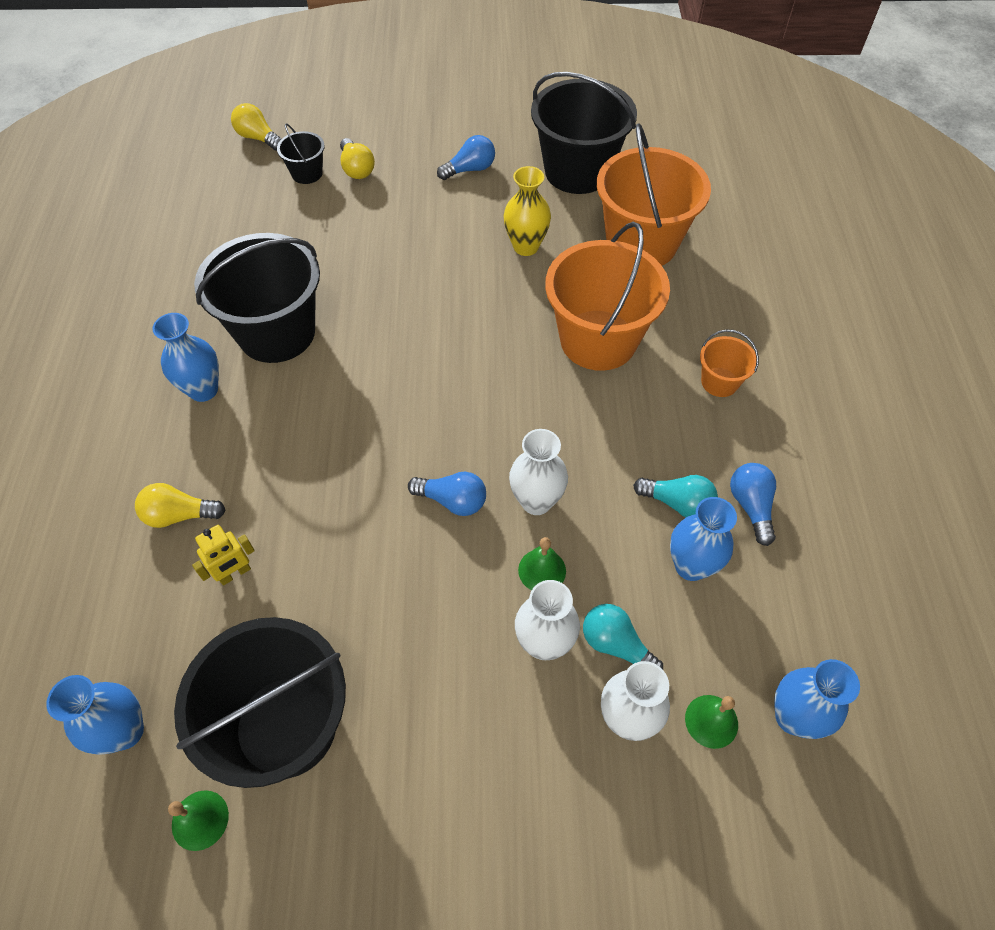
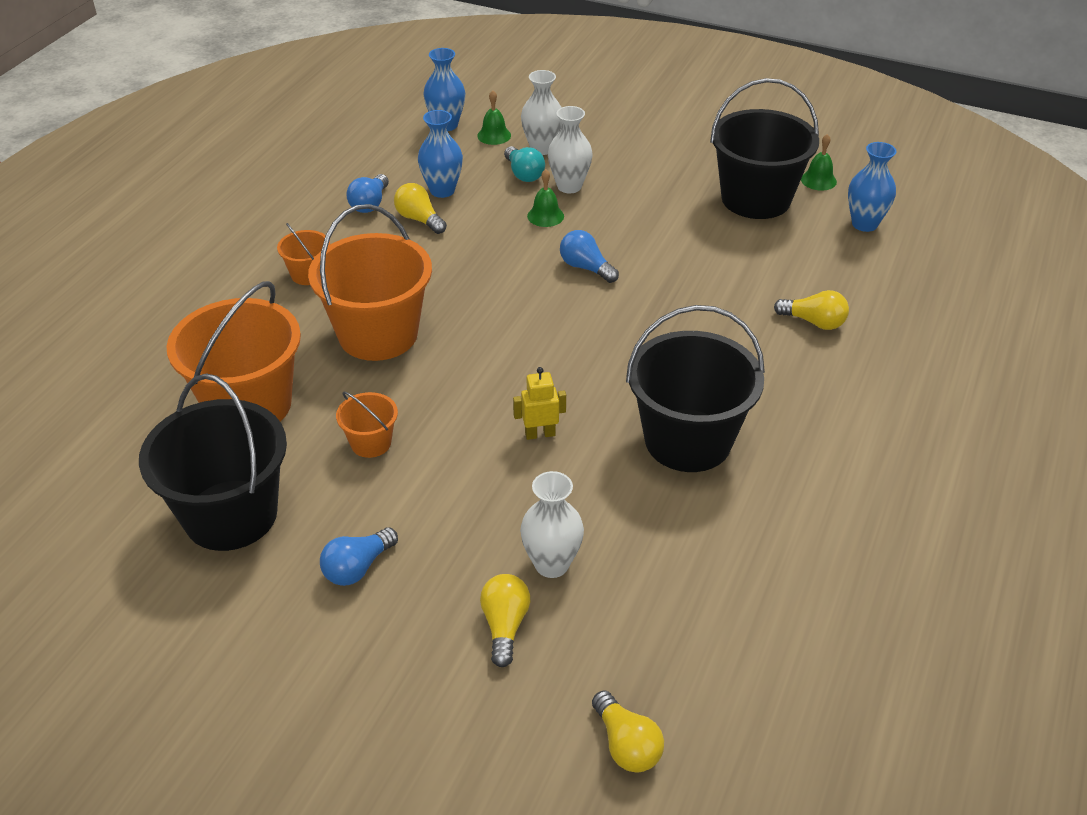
camera: 155 degrees left, 15 degrees down
(203, 390) = (777, 410): blue vase -> none
(235, 573) = (774, 275): yellow robot -> yellow robot (540, 434)
(307, 173) = (577, 644): black bucket -> none
(470, 169) = (357, 568): blue light bulb -> blue light bulb turned 45 degrees counterclockwise
(526, 246) = (371, 443): yellow vase -> orange bucket
(536, 501) = (522, 249): white vase -> white vase (551, 564)
(677, 503) = (419, 219): turquoise light bulb -> yellow light bulb

